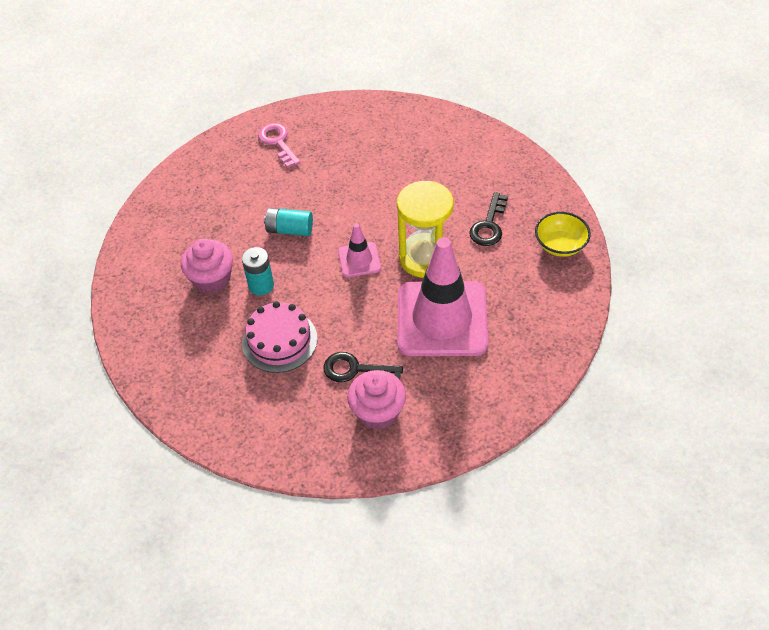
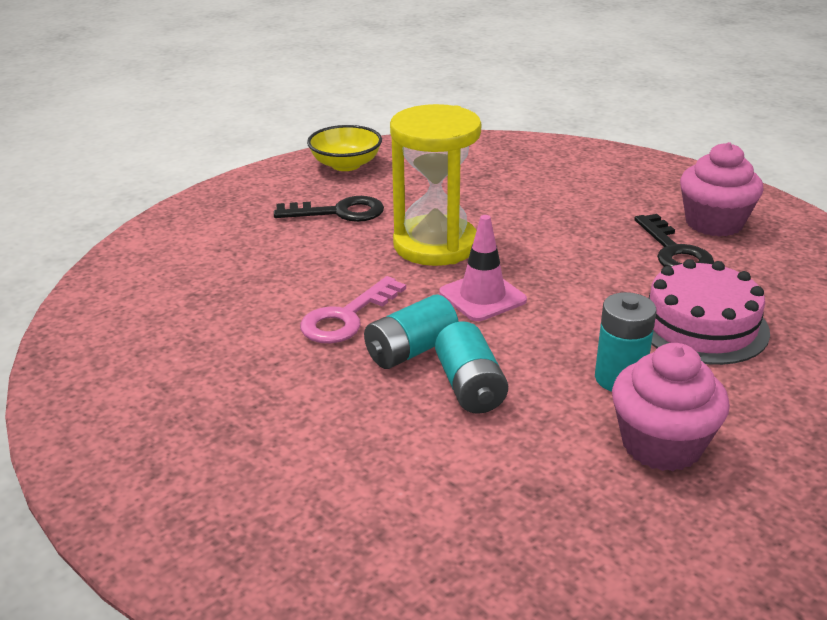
camera: 115 degrees left, 20 degrees down
(278, 142) = (224, 486): pink key -> pink key (347, 317)
(329, 217) = (411, 350): none -> turquoise battery
(442, 319) = (531, 212): pink traffic cone -> none

